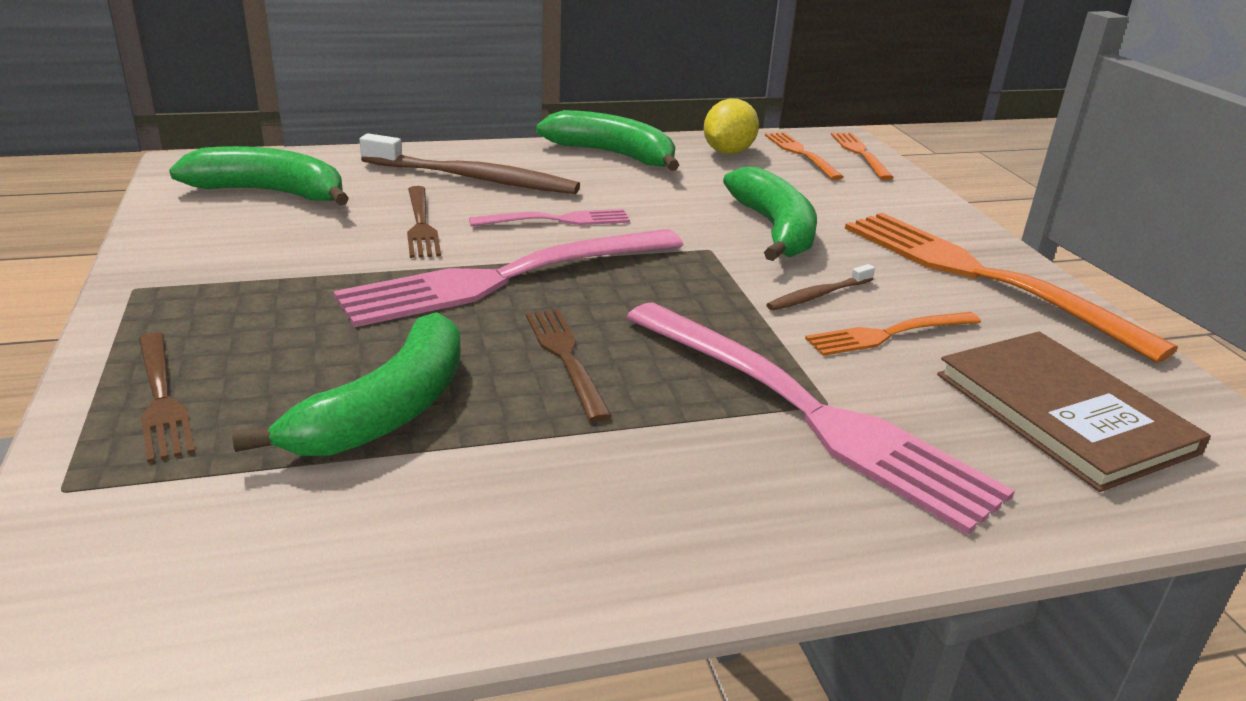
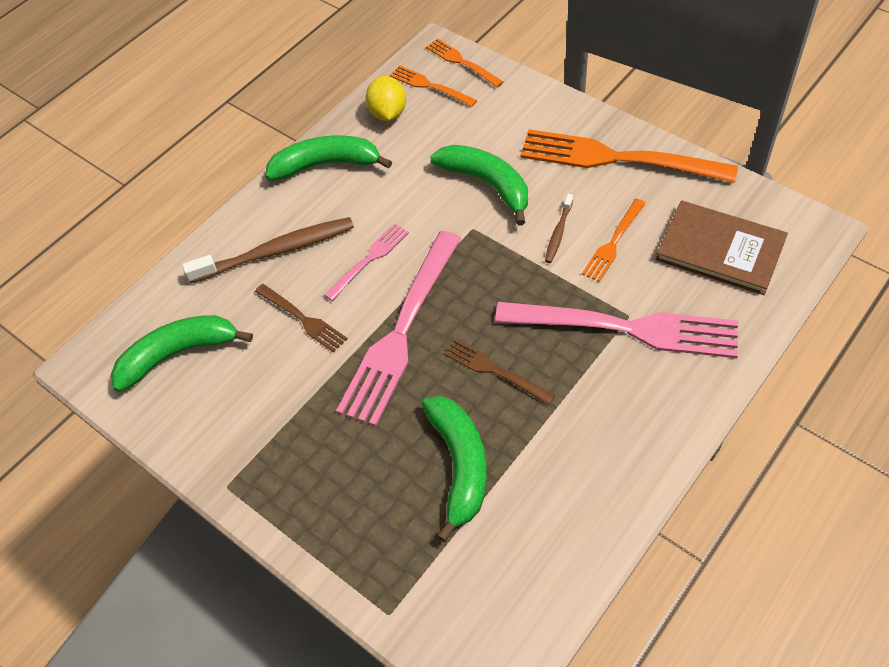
camera: 30 degrees left, 25 degrees up
(162, 399) = (354, 539): brown fork -> none

